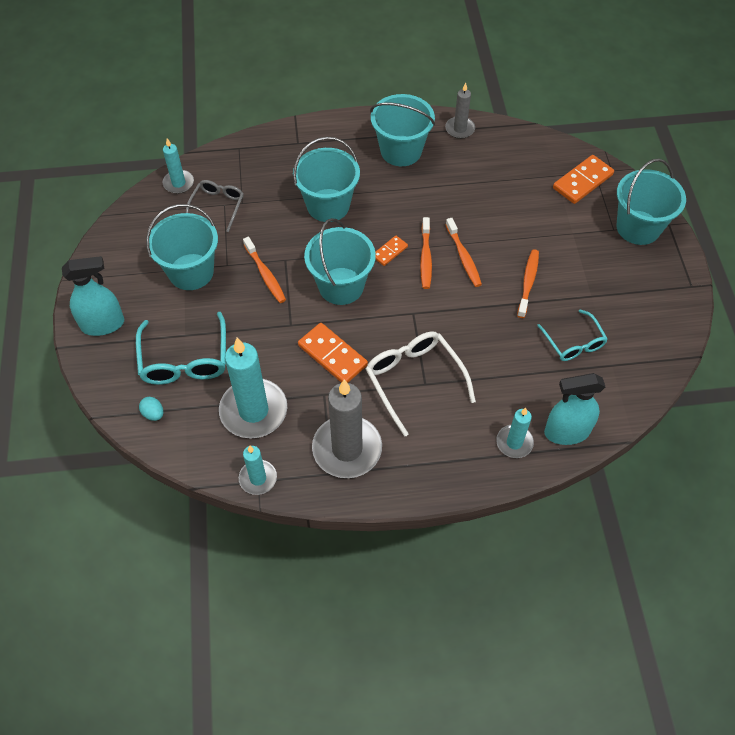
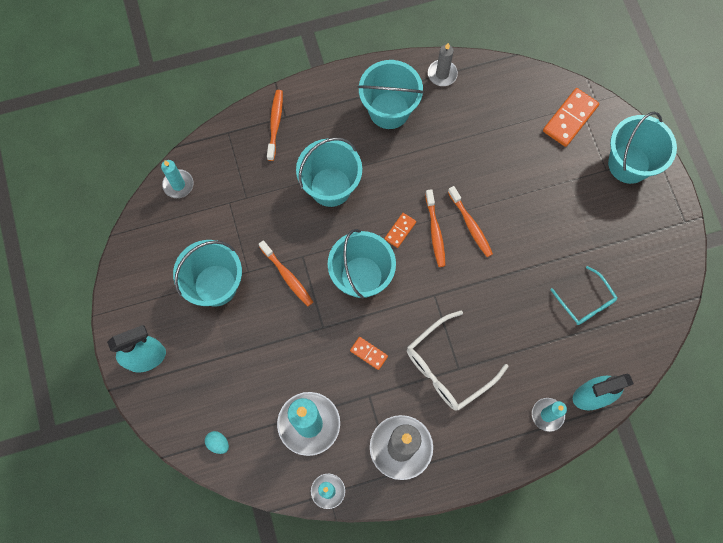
camera: 10 degrees left, 15 degrees up
(184, 359) = (233, 381): turquoise glasses -> none
(217, 206) = (223, 206): grey glasses -> none
(332, 355) = (369, 353): orange domino -> orange domino, size x0.56
(414, 380) = (448, 367): white glasses -> white glasses turned 90 degrees counterclockwise
(528, 282) = (535, 243): orange toothbrush -> orange toothbrush (275, 124)

